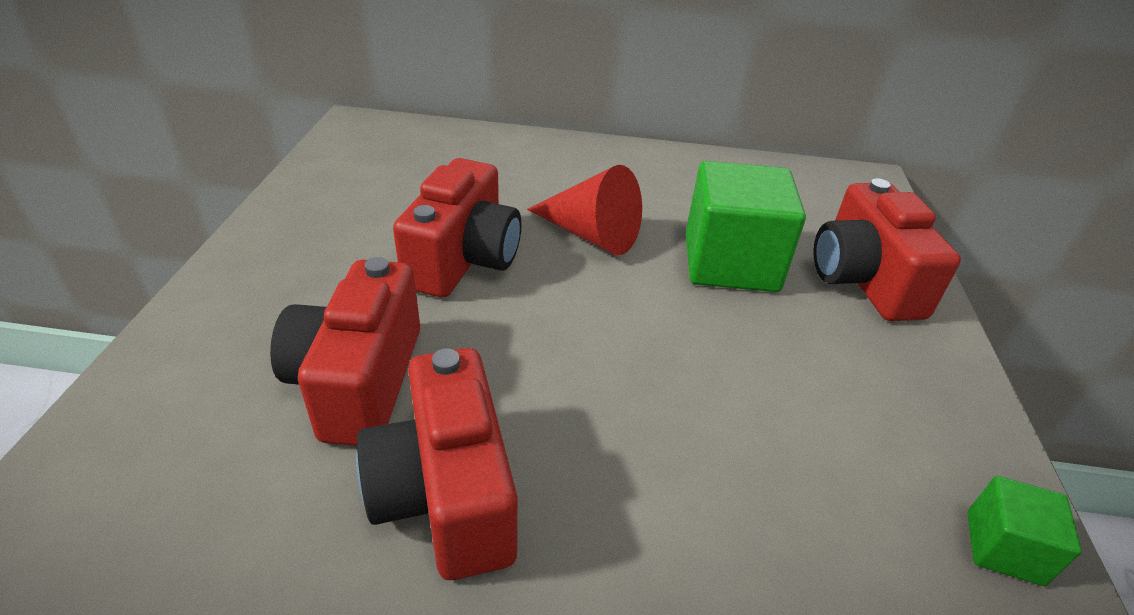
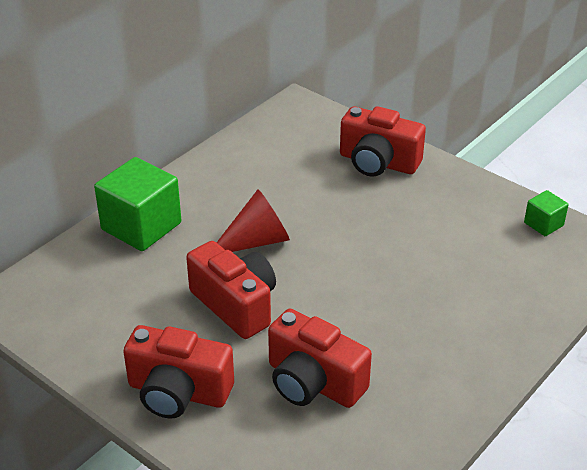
camera: 55 degrees left, 0 degrees up
(446, 493) = (412, 373): red camera -> red camera (178, 392)
(730, 263) = (327, 200): green cube -> green cube (141, 226)

